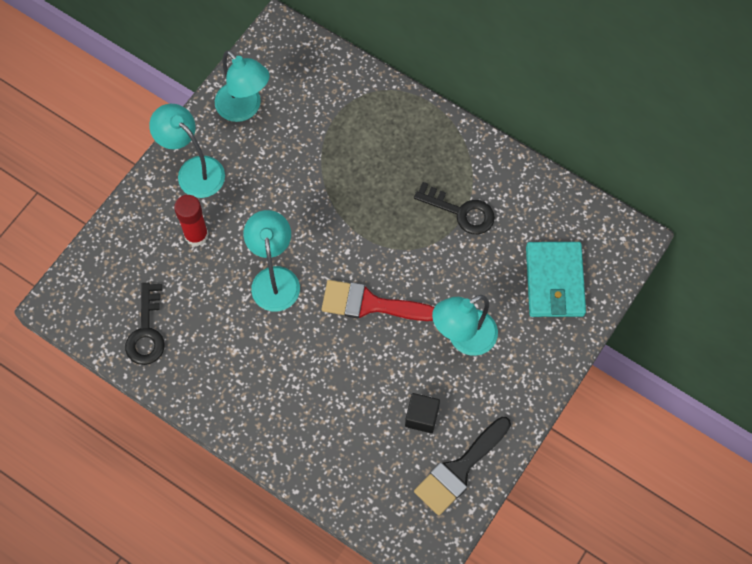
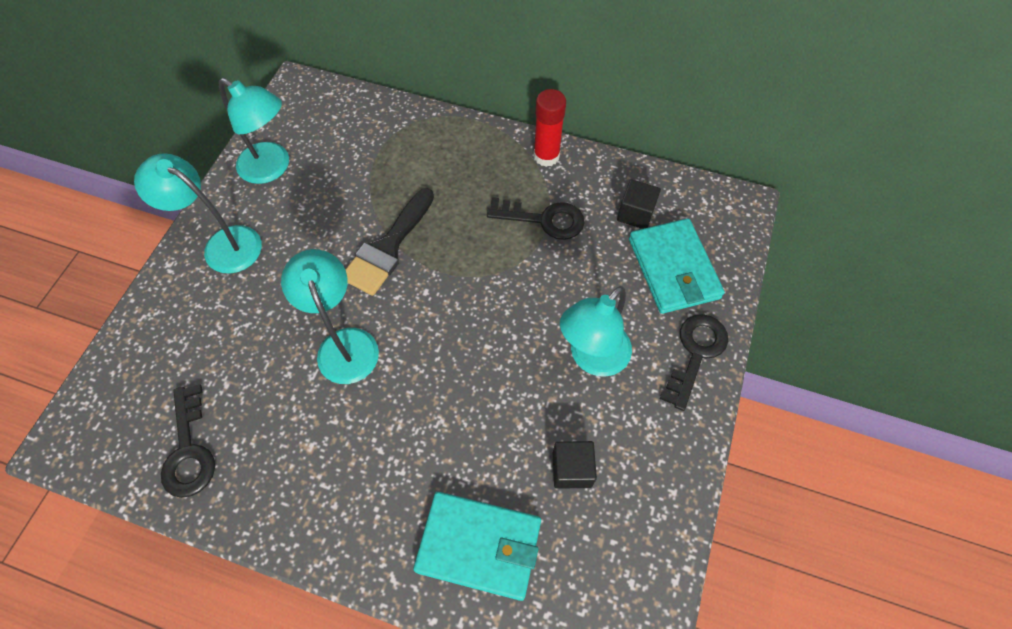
camera: 15 degrees left, 5 degrees down
(196, 235) = (237, 316): red glue stick -> red glue stick (546, 156)
(340, 451) = (479, 546): none -> turquoise wallet
(370, 304) = (469, 345): red brush -> none
(459, 469) = (641, 526): black brush -> black brush (388, 247)
(540, 225) = (635, 214): none -> black cube
(546, 355) = (695, 354): none -> black key

